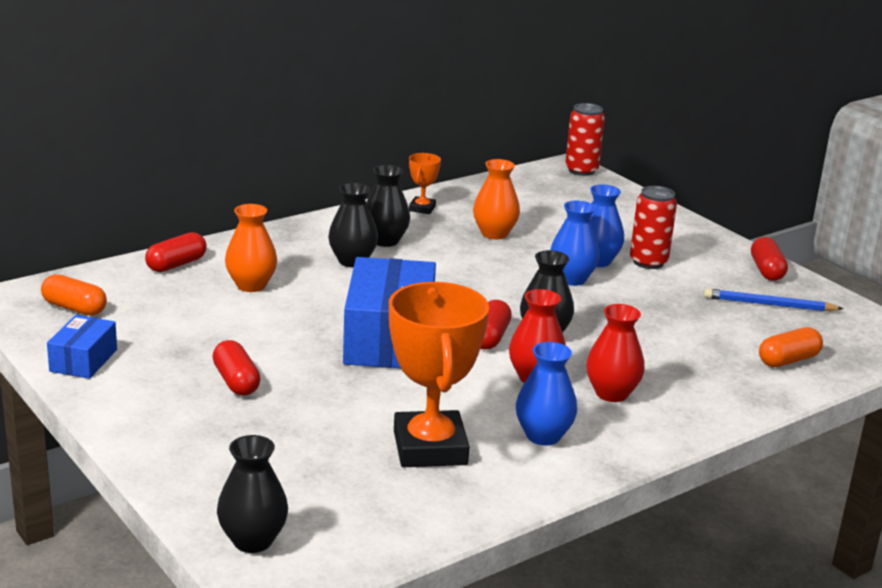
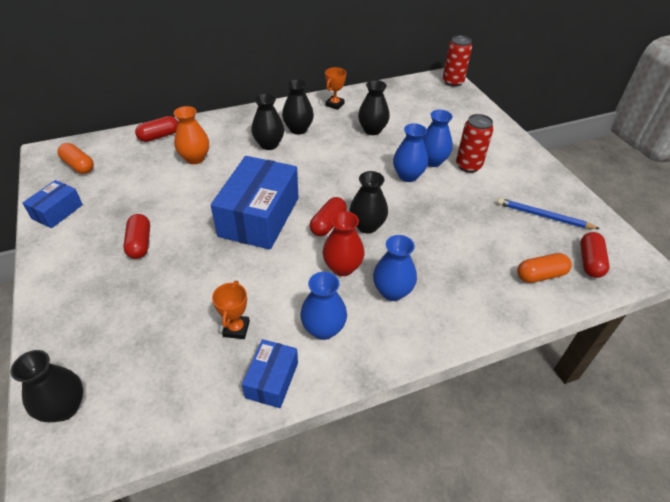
camera: 15 degrees right, 20 degrees up
(430, 448) = (236, 329): orange trophy -> orange trophy, size x0.46
(494, 234) = (372, 130): orange vase -> black vase
(505, 486) = (272, 380): none -> blue box
(611, 393) = (392, 291): red vase -> blue vase
(766, 270) = (552, 183): red capsule -> red capsule (590, 262)

